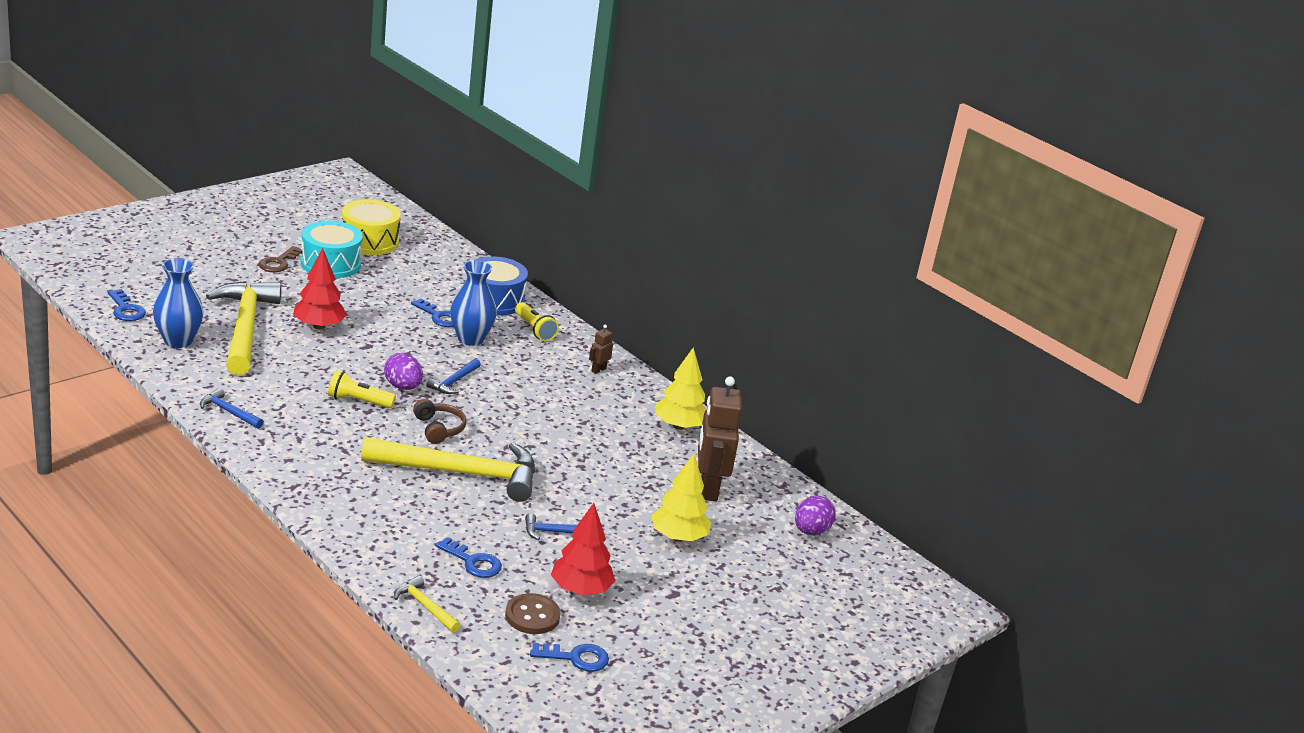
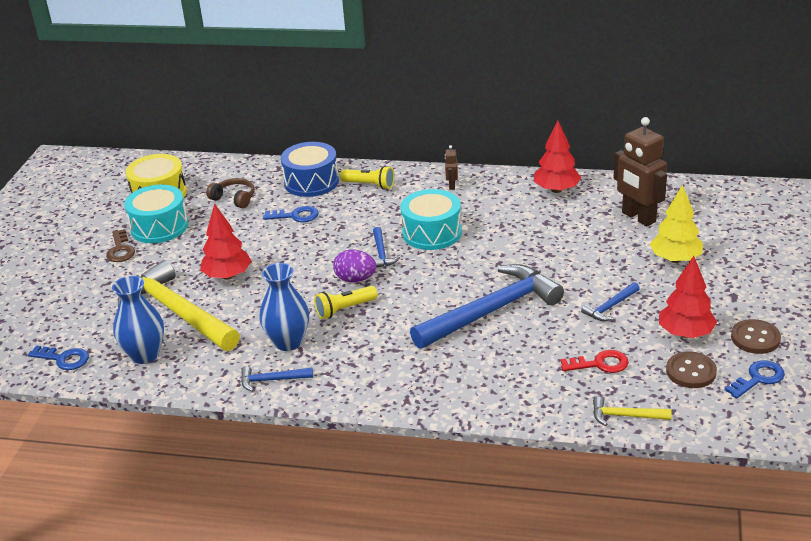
camera: 30 degrees left, 5 degrees up
(438, 429) = (426, 291): brown headphones -> brown headphones (234, 199)
(461, 473) = (492, 311): yellow hammer -> blue hammer
(470, 339) = (341, 217): blue vase -> blue vase (288, 342)
(473, 562) = (600, 364): blue key -> red key
(518, 392) = (432, 233): none -> turquoise drum
(630, 632) = (755, 338): none -> brown button
(679, 426) = (556, 190): yellow tree -> red tree
(811, 531) = (729, 204): purple egg -> none

